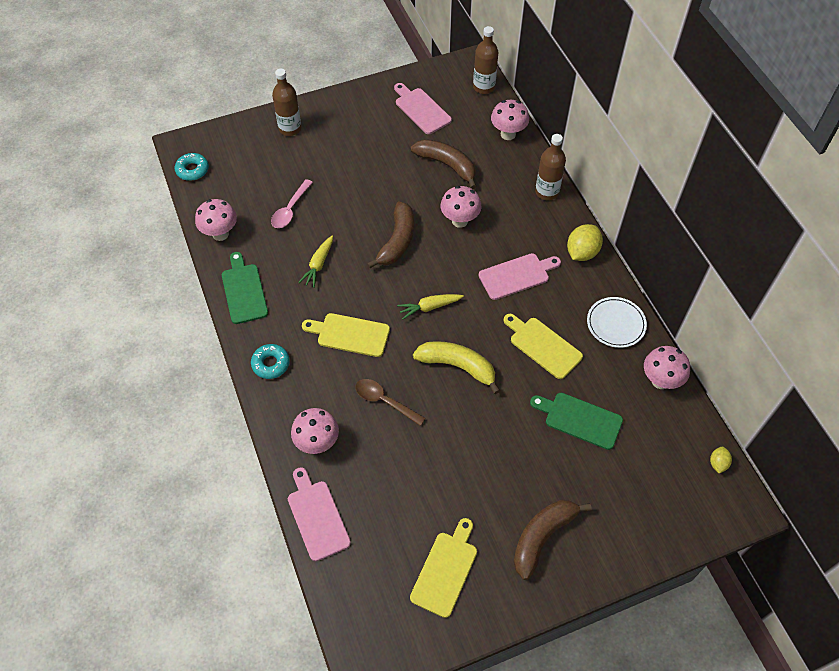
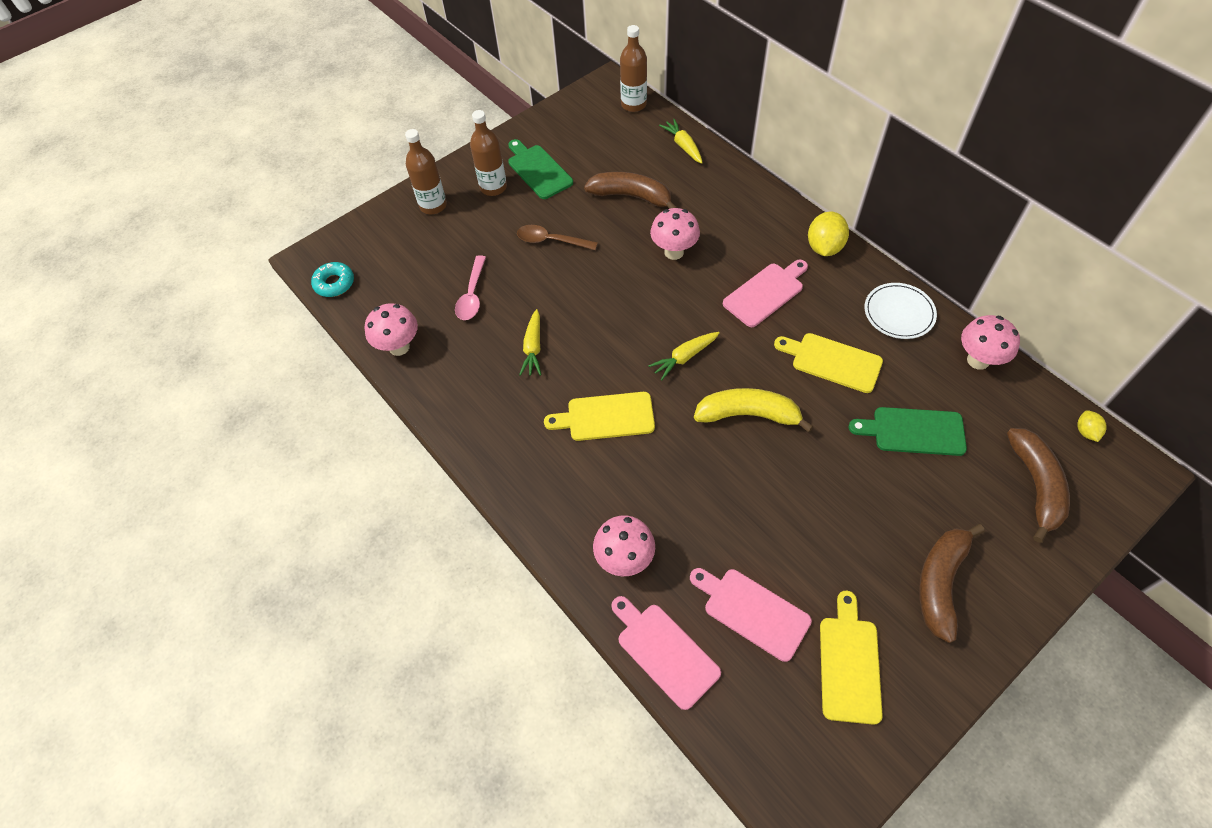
camera: 15 degrees left, 0 degrees up
(244, 291) = (455, 405): green cutting board -> green cutting board (538, 170)
(271, 364) = (526, 482): turquoise donut -> none
(385, 401) = (682, 482): brown spoon -> brown spoon (551, 241)
(397, 241) = (613, 294): brown banana -> brown banana (1035, 486)
(421, 109) = (575, 145): pink cutting board -> pink cutting board (752, 611)
(508, 134) = (683, 146): pink mushroom -> yellow carrot
(547, 192) = (755, 194): brown bottle -> brown bottle (493, 187)

